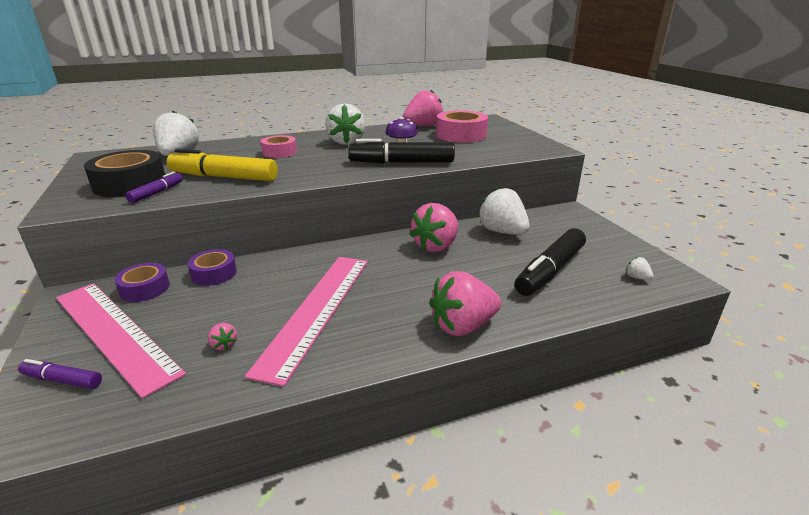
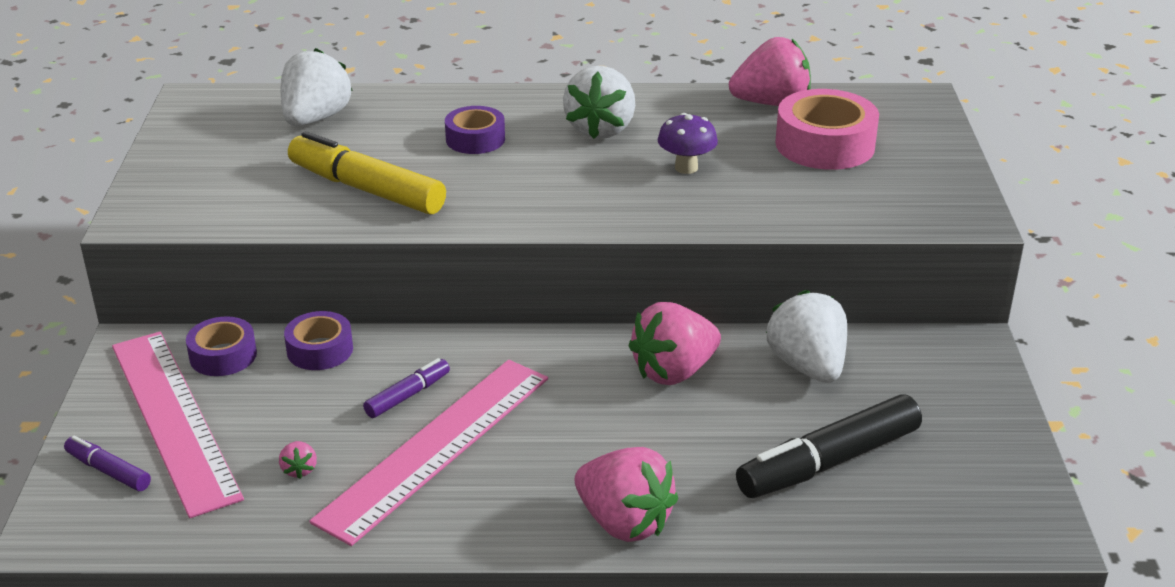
camera: 20 degrees right, 5 degrees up
(130, 184) = (231, 180): black tape -> none
(157, 193) = (263, 208): purple marker -> purple marker (408, 395)
(279, 152) = (475, 139): pink tape -> purple tape
(401, 163) = (663, 205): black marker -> none
(463, 326) = (624, 522): pink strawberry -> pink strawberry turned 135 degrees counterclockwise
(637, 277) = (965, 509): white strawberry -> none

